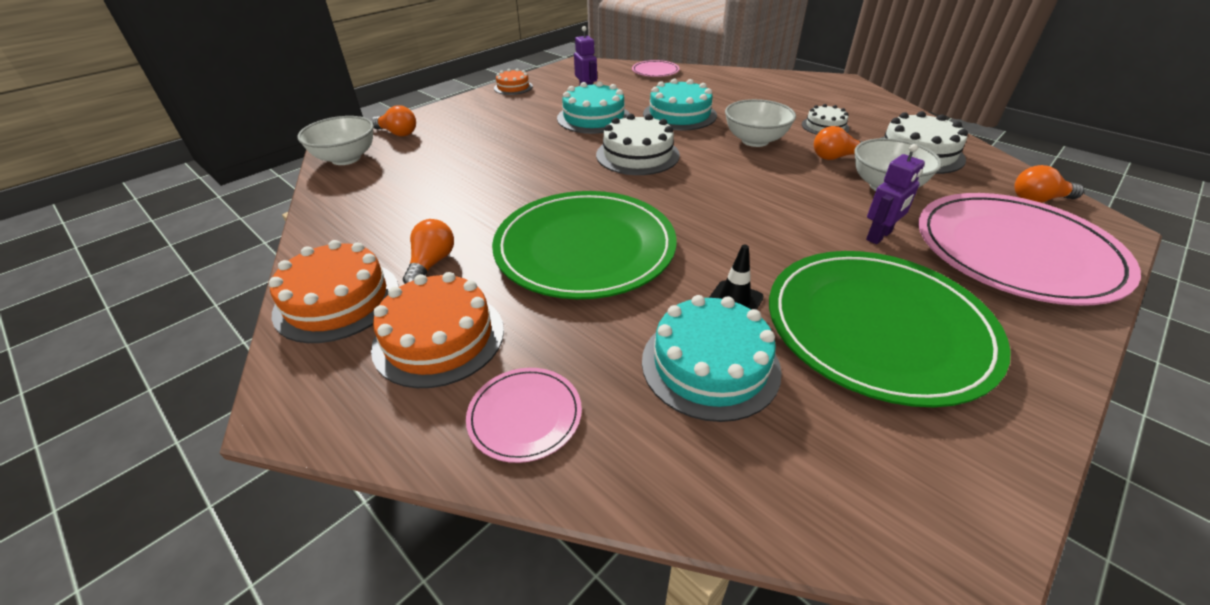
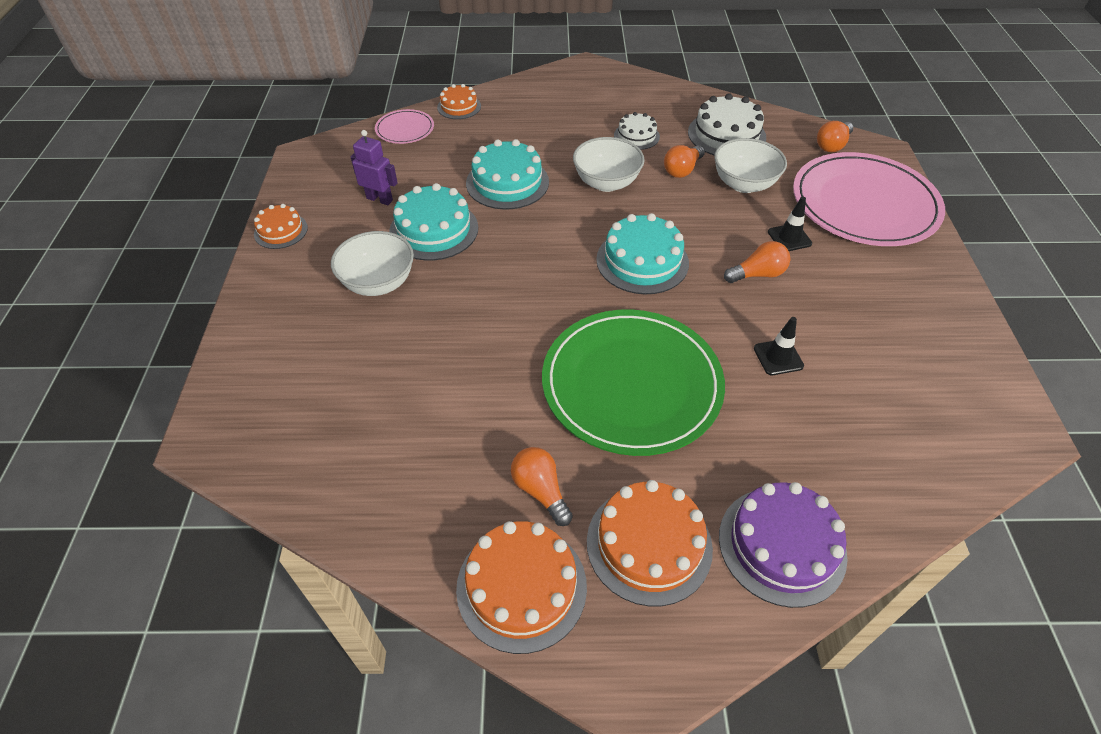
camera: 45 degrees left, 10 degrees up
(346, 158) = (246, 447): white bowl -> white bowl (378, 283)
(397, 133) = (249, 375): orange light bulb -> orange light bulb (757, 274)
(525, 416) = (781, 545): pink plate -> purple cake
(637, 155) = (537, 255): white cake -> none
(708, 72) = (459, 107): none -> orange cake
(710, 365) = (824, 418): turquoise cake -> turquoise cake (642, 261)
(877, 327) = (865, 319): green plate -> none
(879, 236) = (789, 238): purple robot -> black traffic cone

